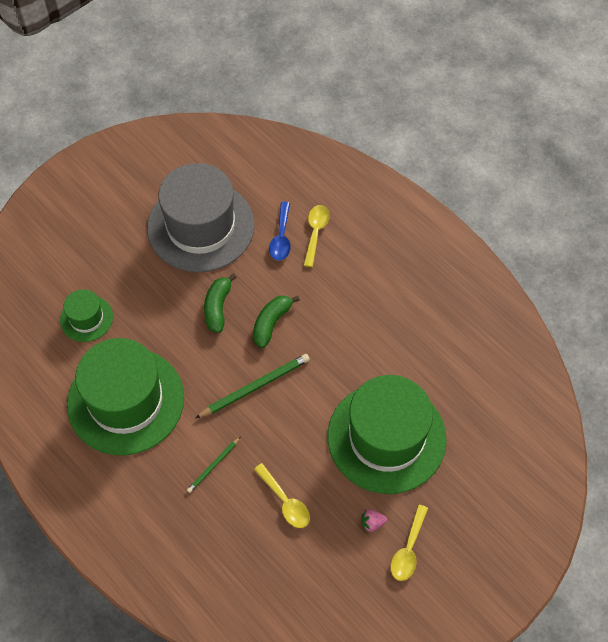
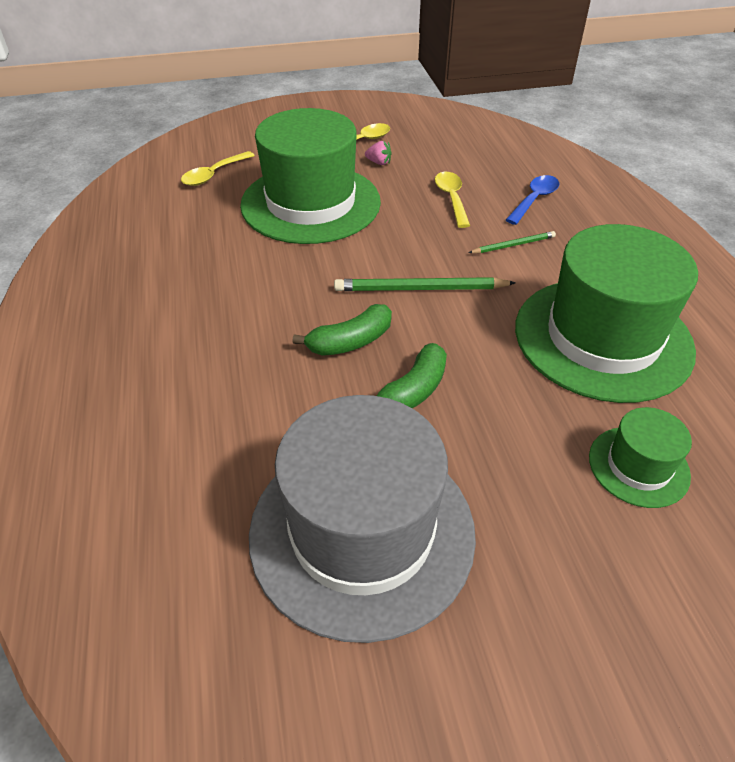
camera: 150 degrees left, 15 degrees down
(281, 237) = (243, 445): blue spoon -> blue spoon (534, 200)
(315, 233) = (186, 427): yellow spoon -> yellow spoon (214, 175)

